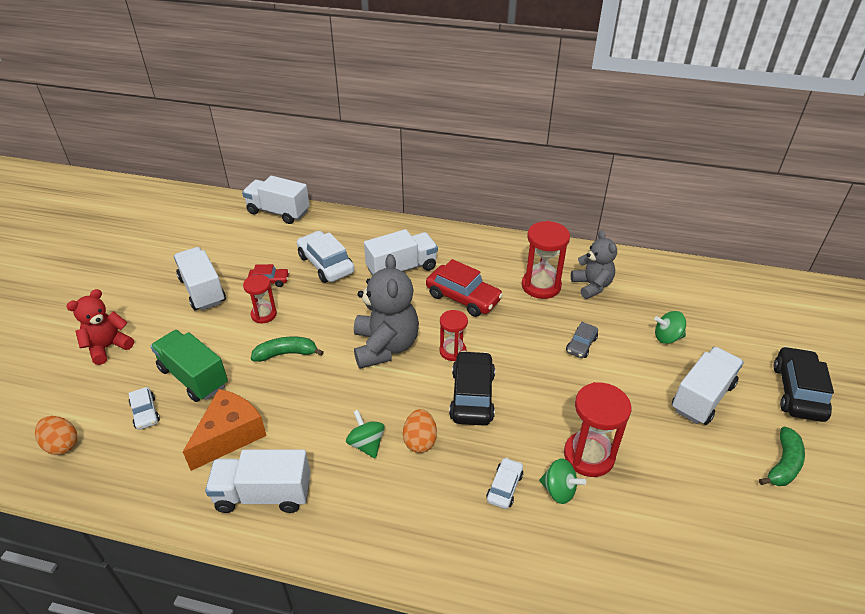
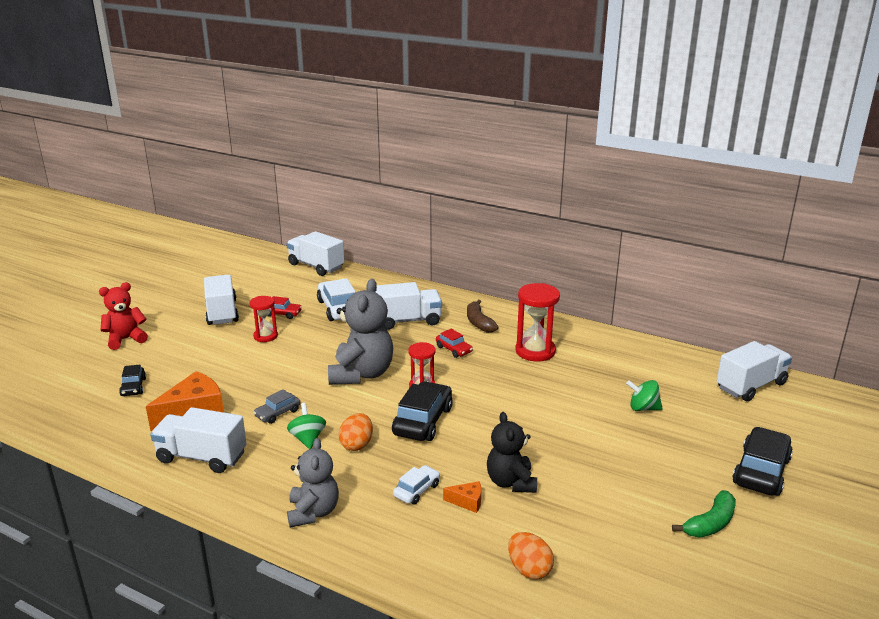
camera: 15 degrees right, 15 degrees down
(62, 445) = (58, 397): orange egg -> orange egg (529, 569)
(145, 413) = (133, 387): white car -> black car
(194, 377) = (184, 370): green truck -> none
(286, 354) = (271, 366): green banana -> none
(463, 297) = (454, 349): red car -> red car, size x0.55
(473, 259) = (479, 322): none -> brown banana
(559, 490) = (467, 502): green spinning top -> orange cheese
(581, 345) = (550, 400): grey car -> grey car (277, 413)
(589, 456) = (511, 482): red hourglass -> black teddy bear
(592, 286) = (587, 358): grey teddy bear -> grey teddy bear (313, 512)
(702, 397) = (653, 459): white truck -> white truck (751, 386)

